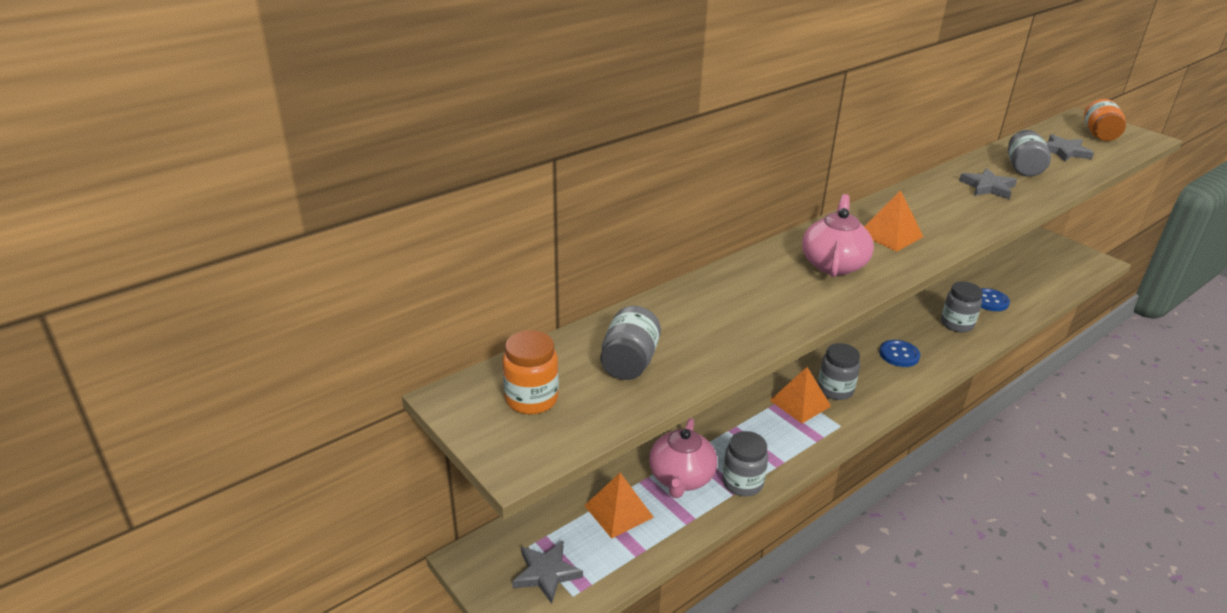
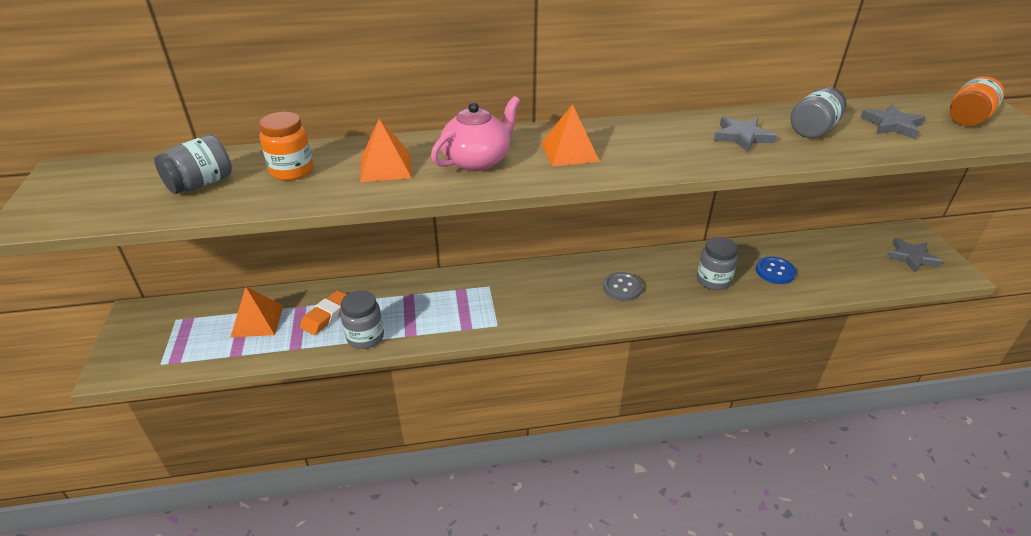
camera: 30 degrees right, 5 degrees up
(531, 399) = (101, 186): orange jar -> orange jar (292, 171)
(546, 573) = (163, 342): grey star -> grey star (911, 257)
(681, 478) = (327, 315): pink teapot -> orange eraser
(800, 403) = (485, 295): orange pyramid -> orange pyramid (386, 167)
(835, 390) = (528, 296): grey jar -> none
(899, 355) = (622, 288): blue button -> grey button

